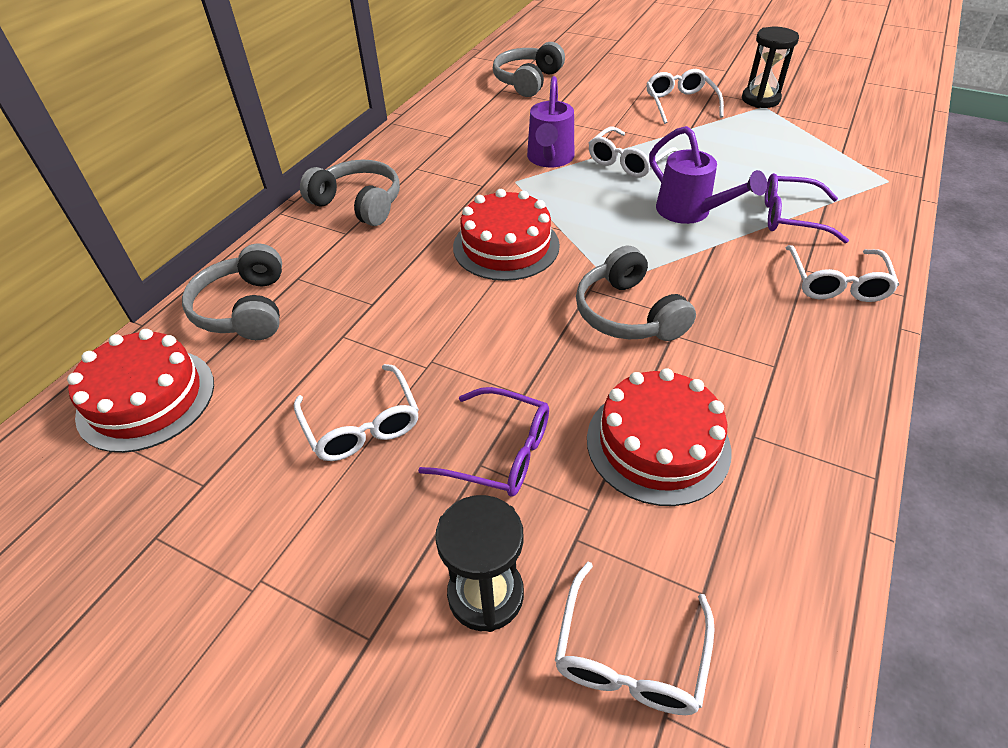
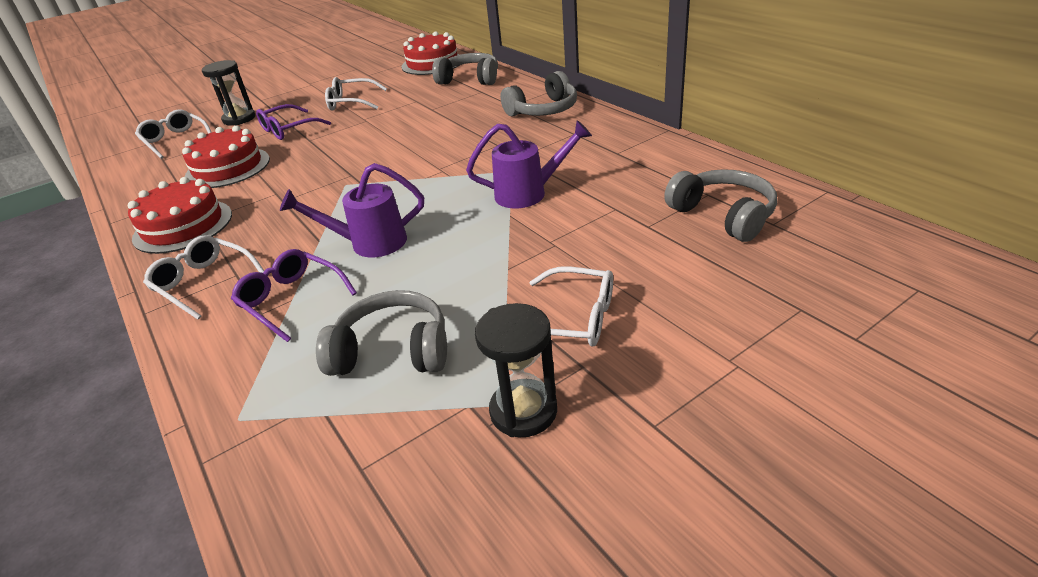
camera: 120 degrees right, 10 degrees down
(506, 246) = (432, 154): red cake -> red cake (183, 226)
(549, 159) = (528, 193): purple watering can -> purple watering can turned 135 degrees clockwise
(627, 161) = (481, 234): white glasses -> none
(628, 314) = (312, 182): grey headphones -> grey headphones (392, 351)
(791, 217) = (291, 300): purple glasses -> purple glasses turned 90 degrees counterclockwise

